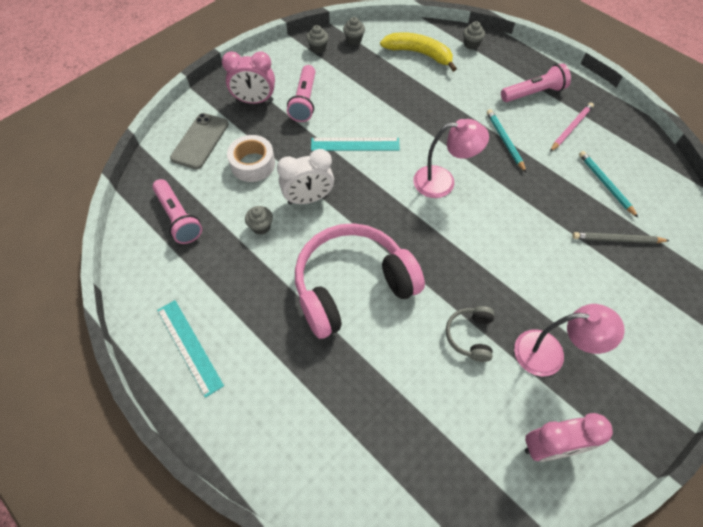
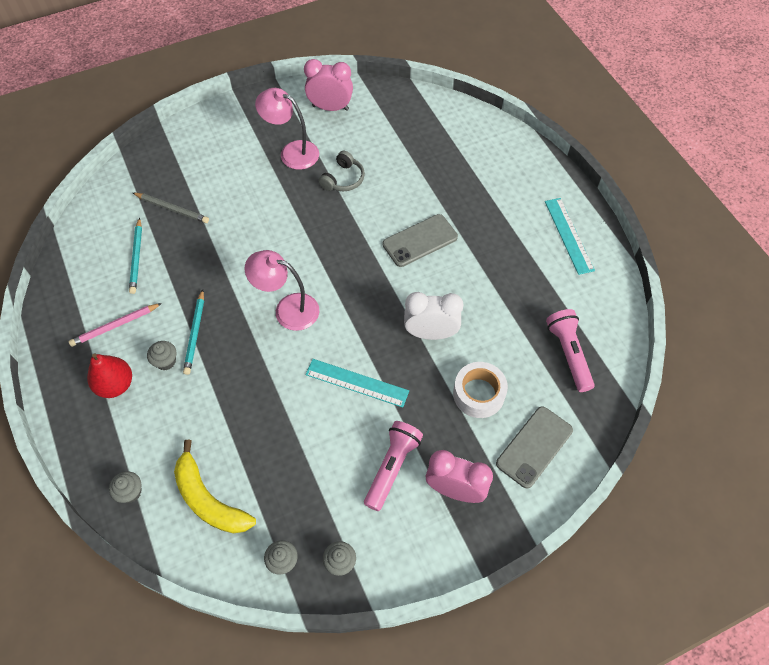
camera: 160 degrees left, 0 degrees up
(261, 227) = (486, 318): grey cupcake -> grey cupcake (166, 361)
(352, 286) = (420, 241): pink headphones -> grey phone
(533, 93) = (115, 385): pink flashlight -> red pear

